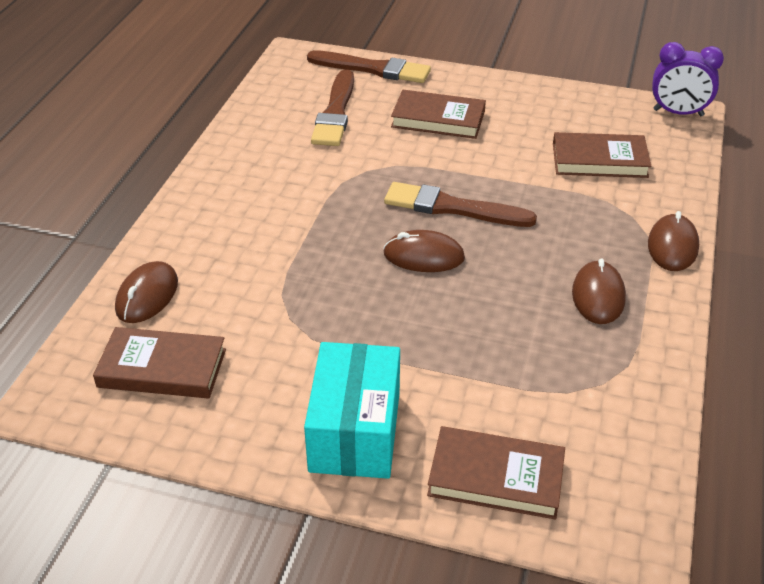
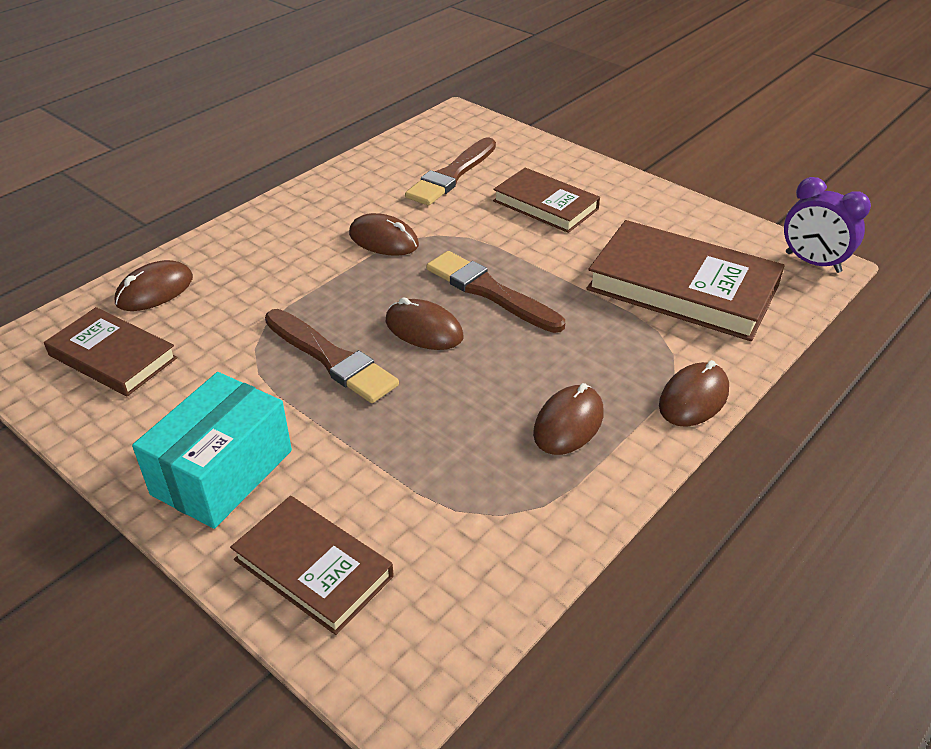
camera: 25 degrees right, 0 degrees up
(323, 187) = (383, 239): none -> brown mouse
(373, 69) = (520, 144): brown brush -> brown brush (331, 358)
(599, 160) = (682, 287): brown book -> brown book, size x1.63

